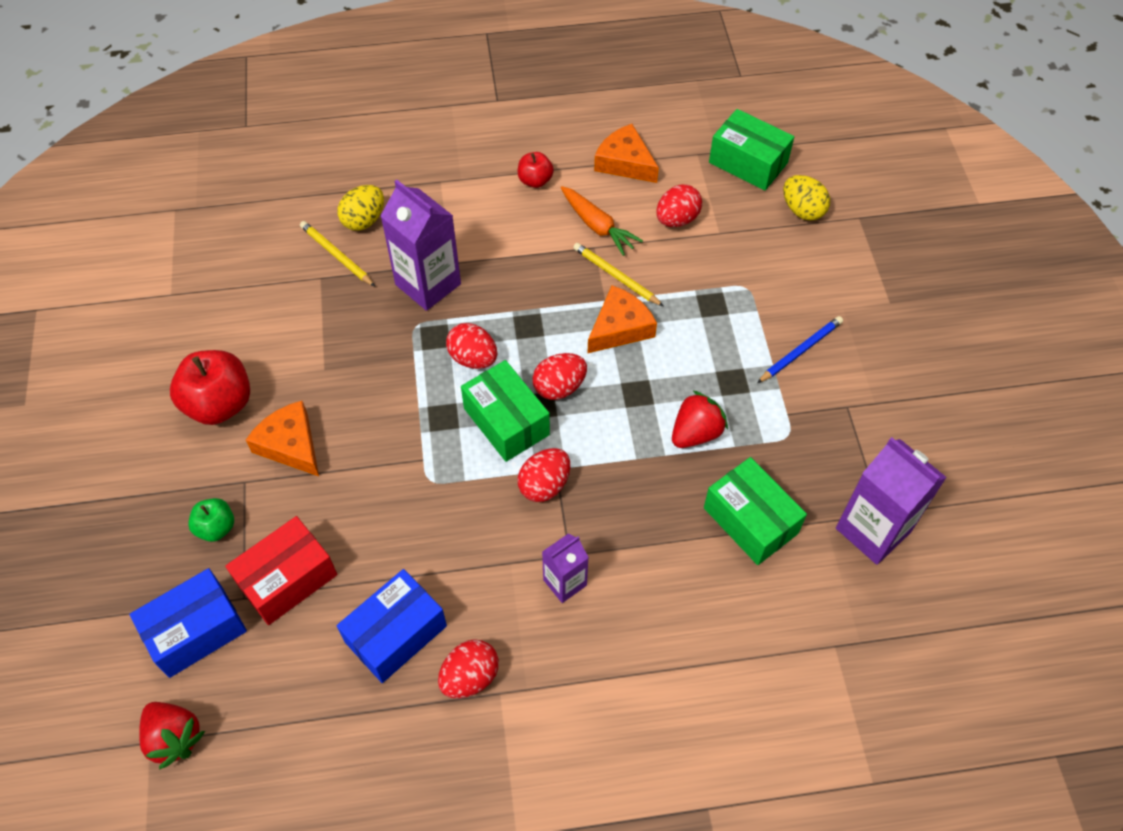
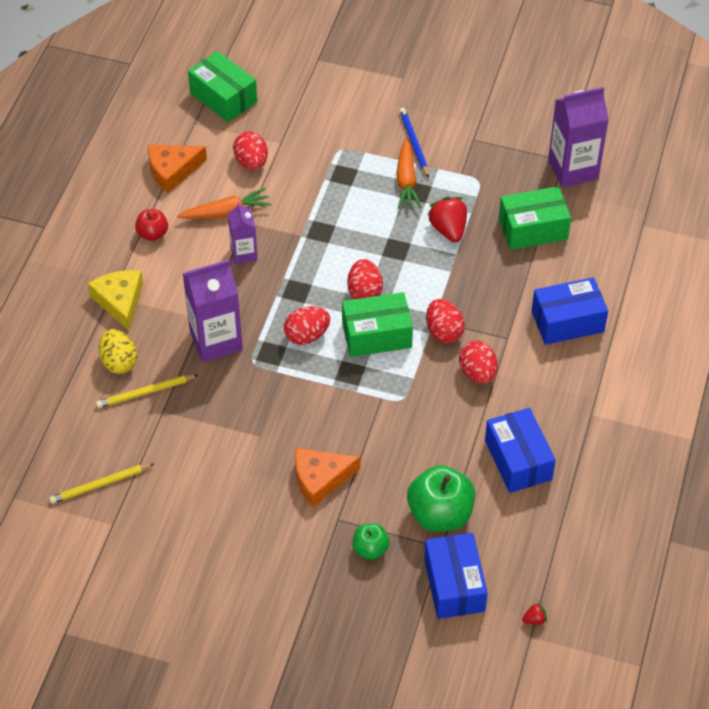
camera: 65 degrees left, 5 degrees down
(174, 737) = (534, 619): red strawberry -> red strawberry, size x0.46
(219, 404) = (253, 517): red apple -> none
(287, 579) = (440, 514): red box -> green apple
(438, 190) = (120, 301): none -> yellow cheese
(470, 677) = (571, 427): red egg -> red egg (477, 373)
(565, 582) = (527, 348): purple carton -> purple carton (244, 253)
(616, 276) = (283, 220): yellow pencil -> yellow pencil (100, 485)
(620, 328) = (332, 236): orange cheese -> none
(629, 612) = (567, 321): none -> blue box
(741, 365) = (406, 180): none -> orange carrot
(748, 162) = (223, 97): green box -> green box turned 75 degrees clockwise
(802, 210) = (290, 87): yellow egg -> none

